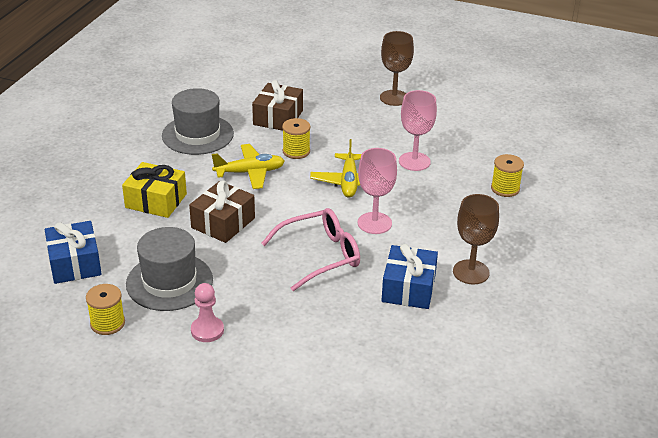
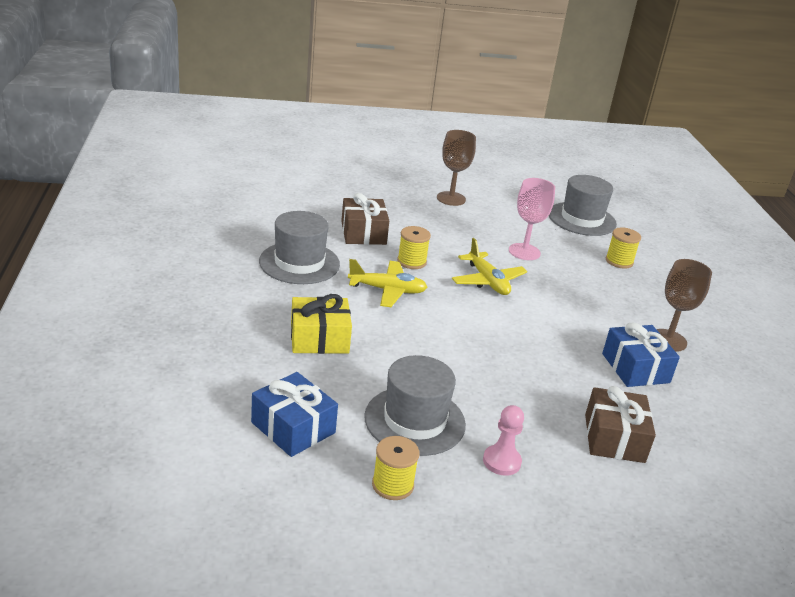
camera: 30 degrees left, 5 degrees down
(223, 223) = (409, 346): brown gift -> brown gift (614, 438)
(250, 172) = (387, 290): yellow plane -> yellow plane turned 45 degrees clockwise
(320, 255) = (531, 356): pink glasses -> none
(374, 223) = (547, 314): pink goblet -> none
(511, 140) = (582, 219): none -> grey hat

